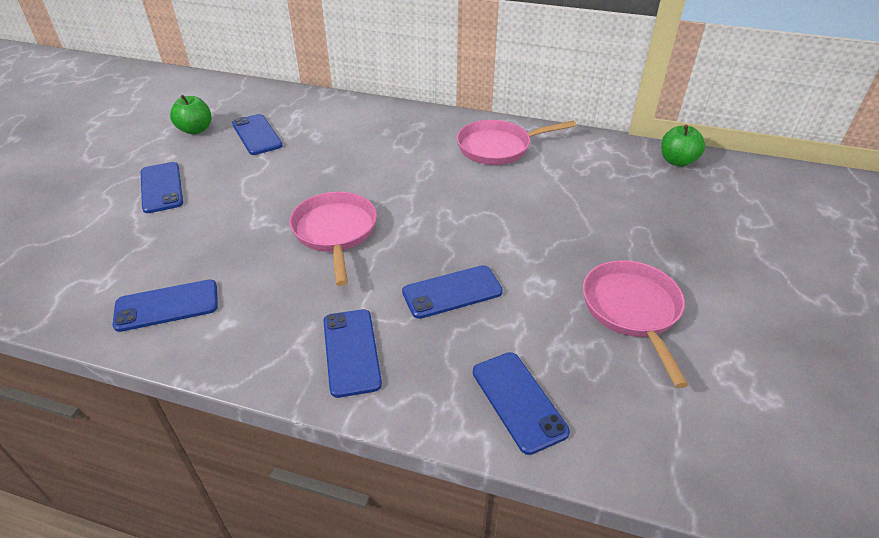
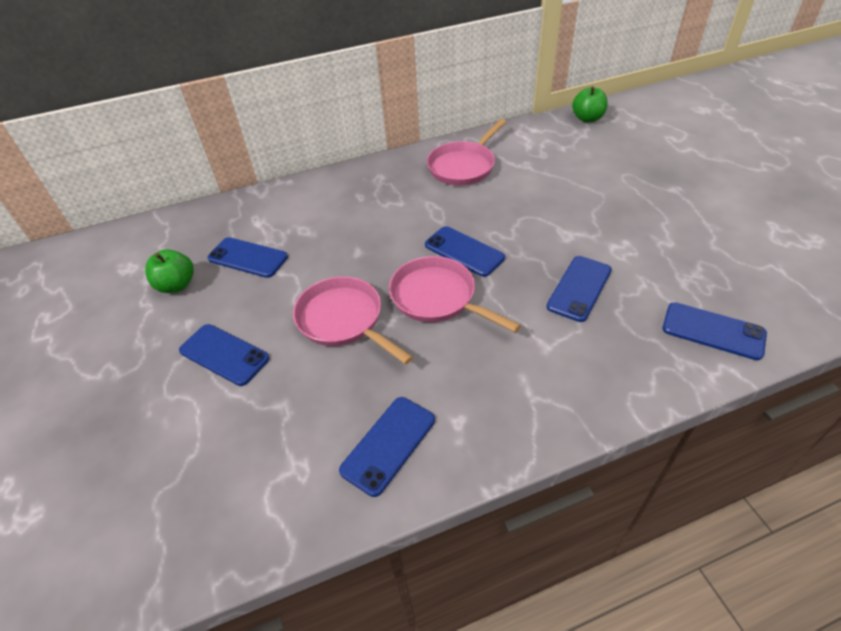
camera: 35 degrees left, 5 degrees up
(351, 352) = (576, 375): blue phone -> blue phone (464, 251)
(632, 310) = (692, 231): pink pan -> pink pan (343, 320)

